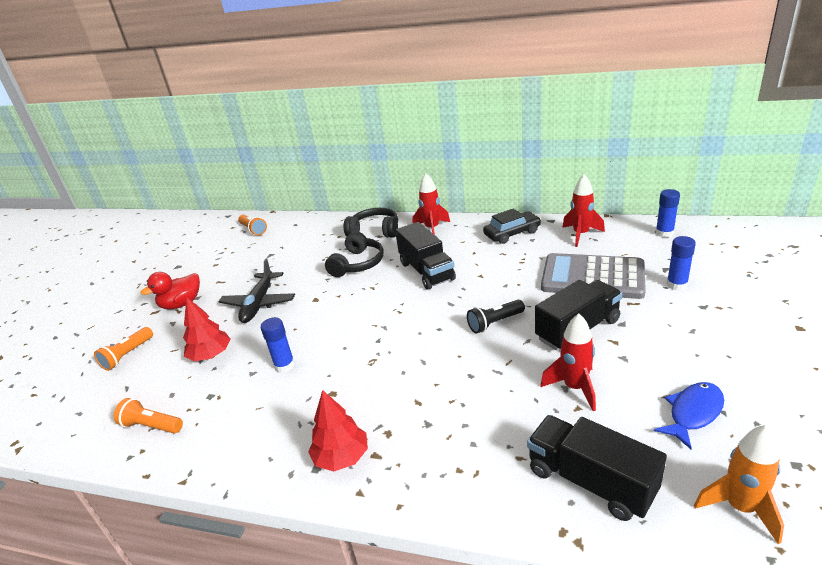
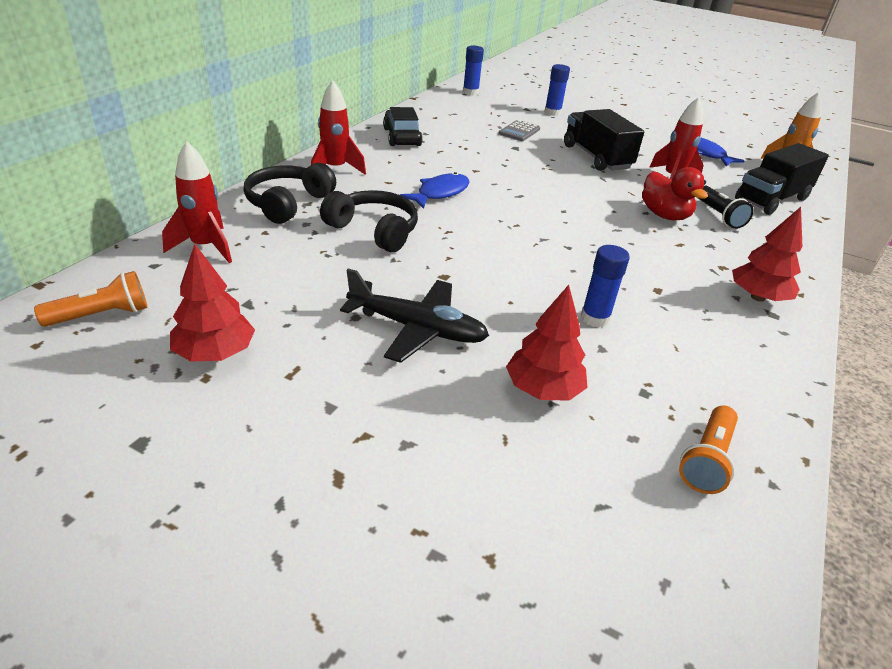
camera: 85 degrees left, 5 degrees up
(127, 355) = (492, 515): orange flashlight -> none
(181, 304) = (339, 431): red duck -> red duck (664, 215)
(231, 261) = (215, 353): none -> red tree
(426, 271) = (440, 193): black truck -> blue fish
(495, 323) = (568, 184): black flashlight -> black flashlight (719, 216)
(581, 235) = (439, 115): red rocket -> red rocket (205, 247)
(592, 277) = (519, 131): grey calculator -> grey calculator, size x0.45

